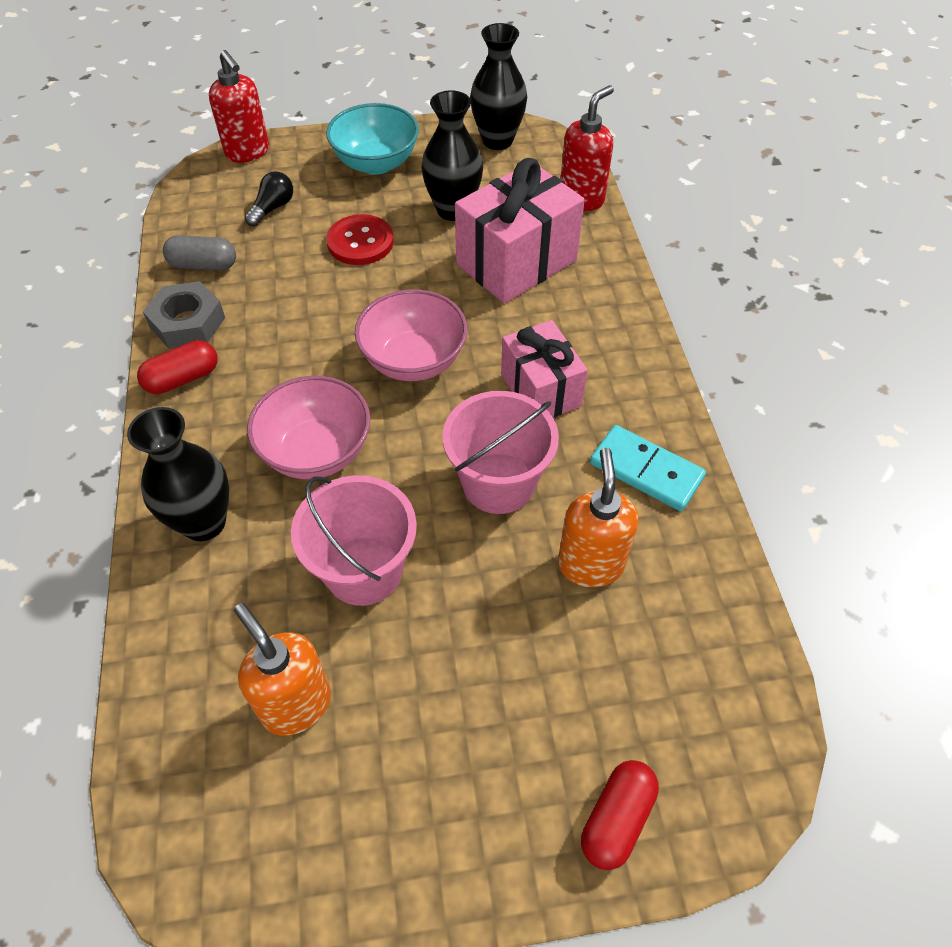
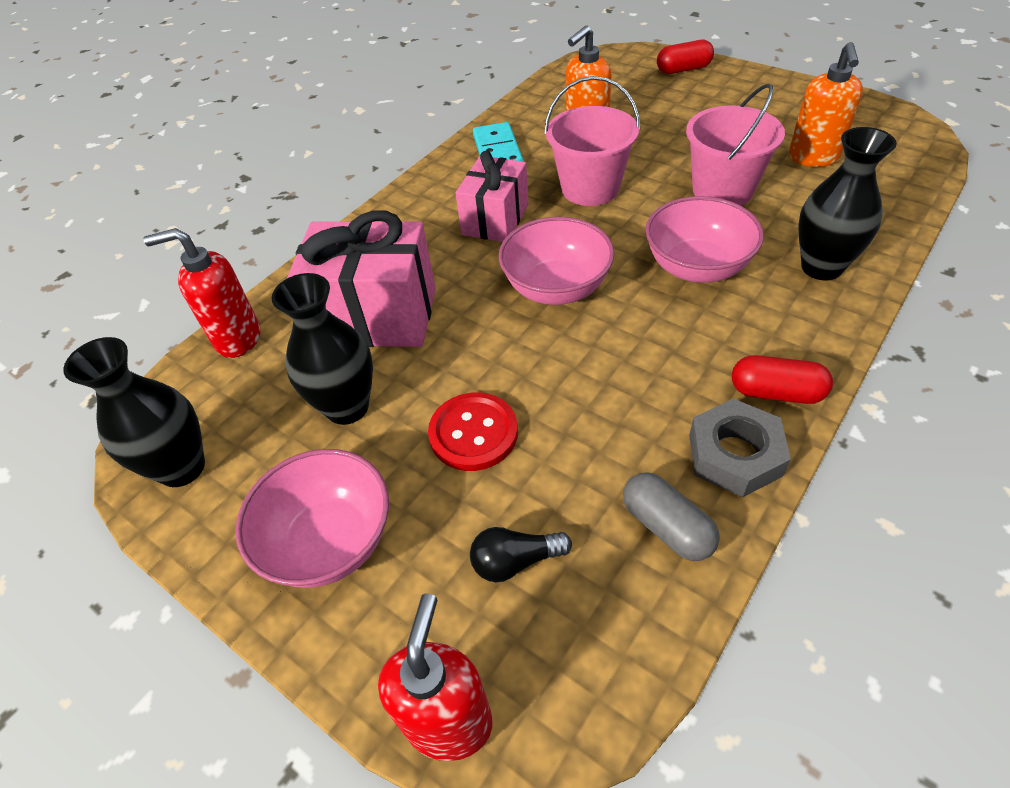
camera: 130 degrees left, 5 degrees down
(376, 163) = (329, 541): turquoise bowl -> pink bowl

